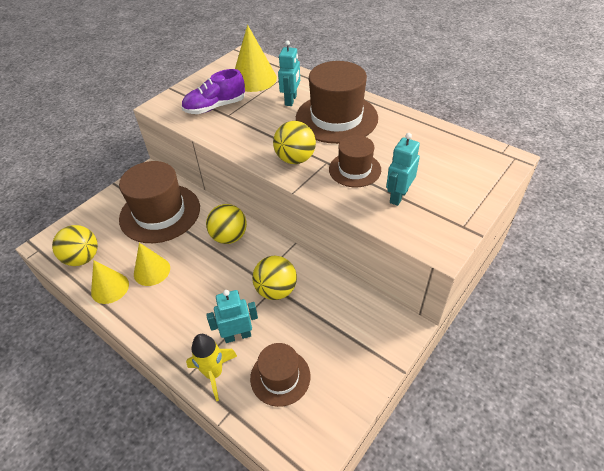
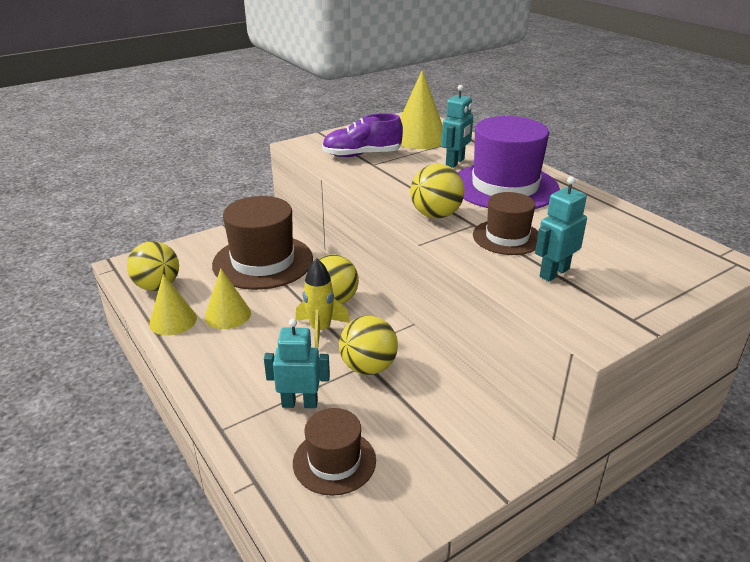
camera: 15 degrees right, 15 degrees down
(214, 373) = (253, 436): yellow rocket -> yellow rocket (320, 330)
(336, 118) = (505, 186): brown hat -> purple hat

